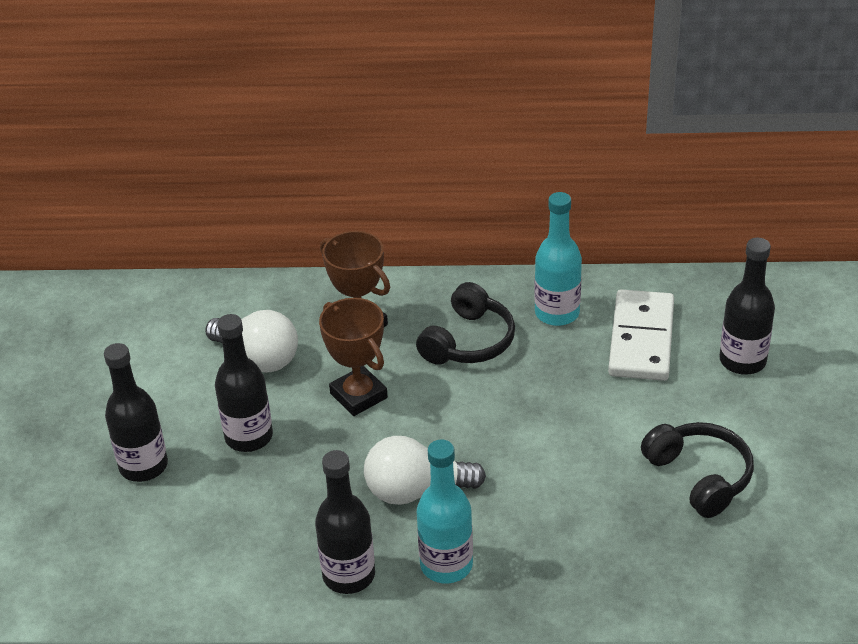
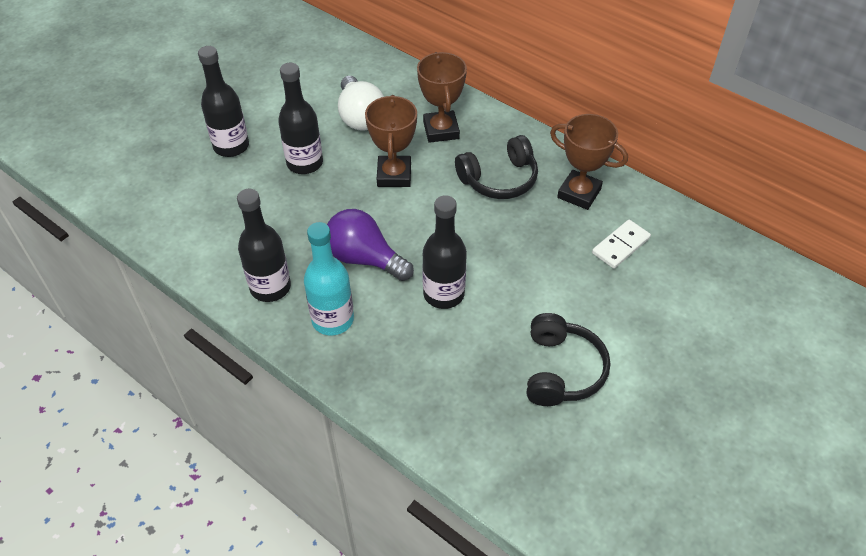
camera: 35 degrees right, 10 degrees up
(416, 491) = (364, 258): white light bulb -> purple light bulb
(557, 313) = (579, 193): turquoise bottle -> brown trophy
(641, 339) = (621, 246): white domino -> white domino, size x0.58
(742, 361) = (681, 305): black bottle -> black bottle (443, 294)

